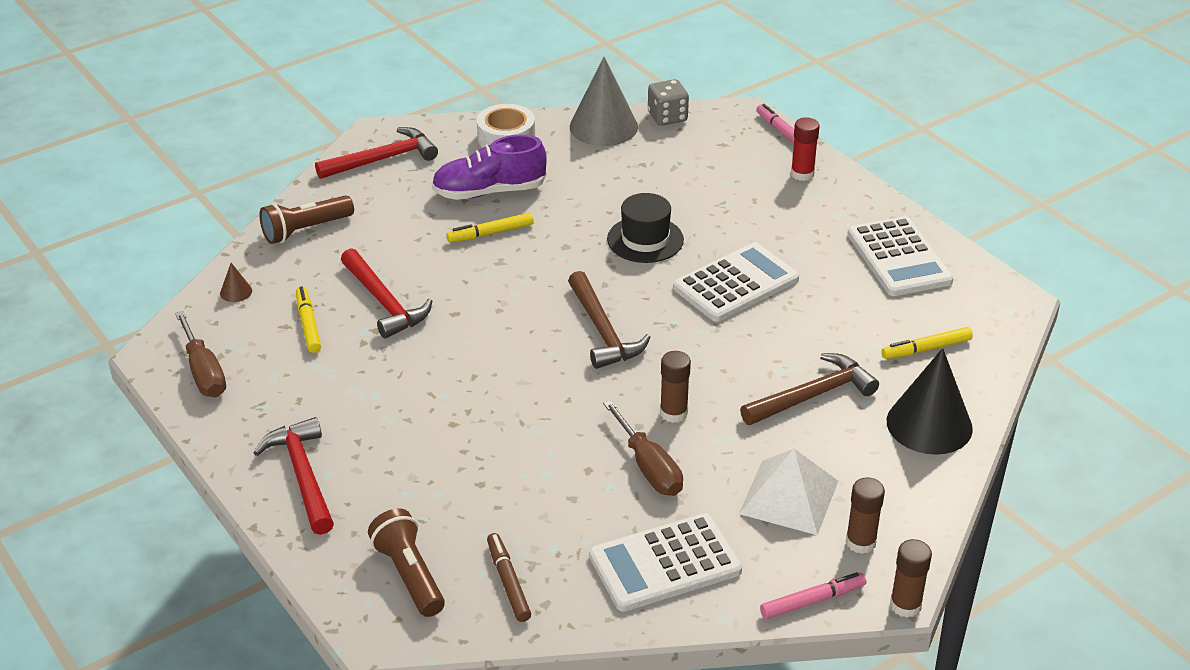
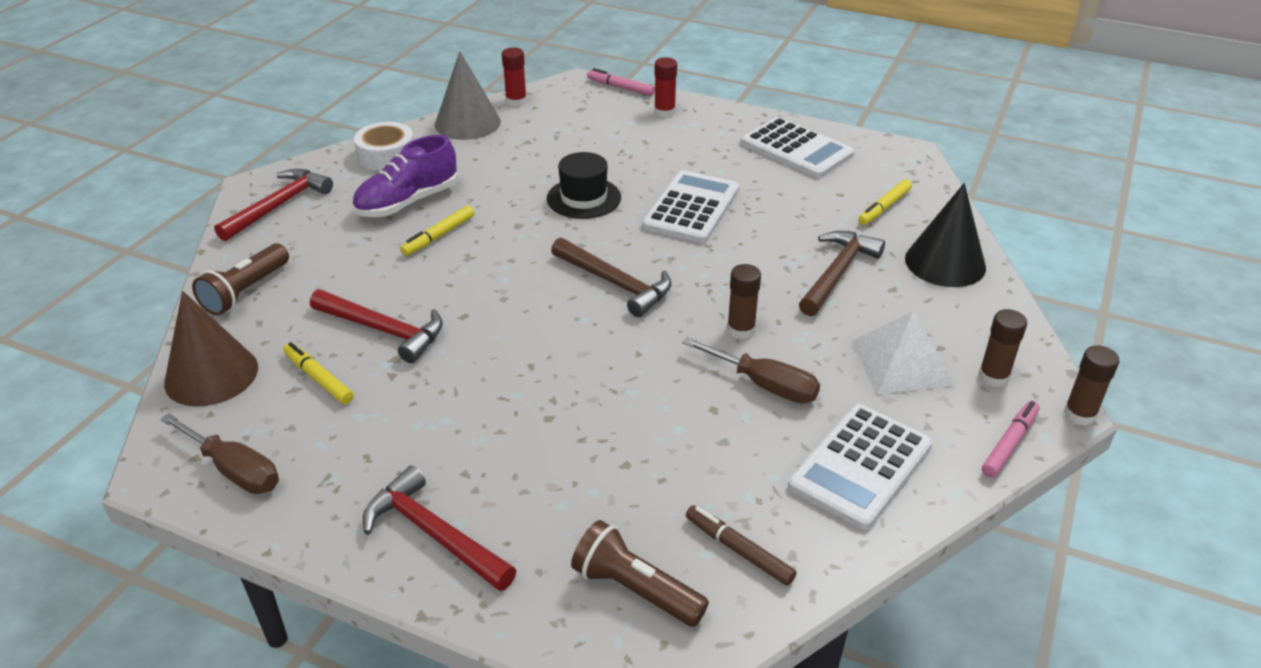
camera: 30 degrees left, 0 degrees up
(236, 292) = (211, 375): brown cone -> brown cone, size x2.44
(667, 117) = (516, 101): grey dice -> red glue stick

